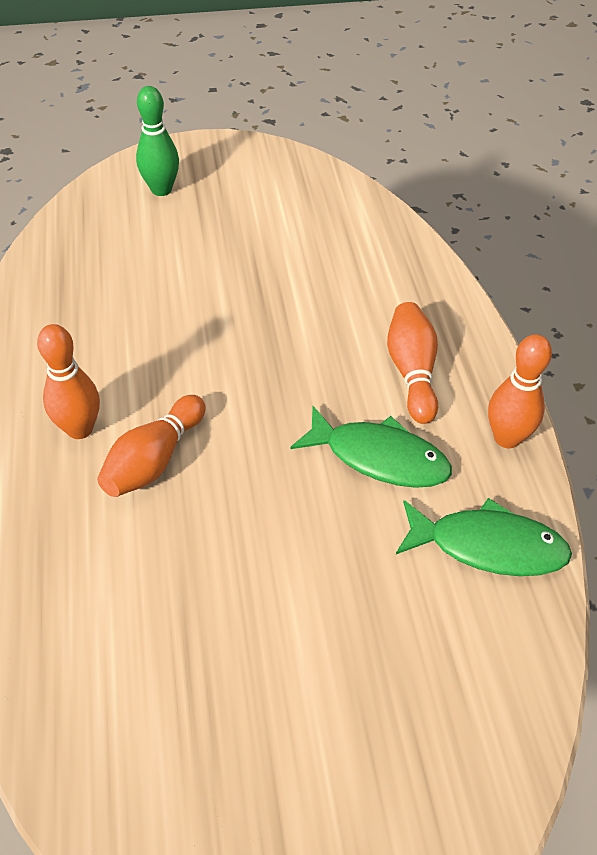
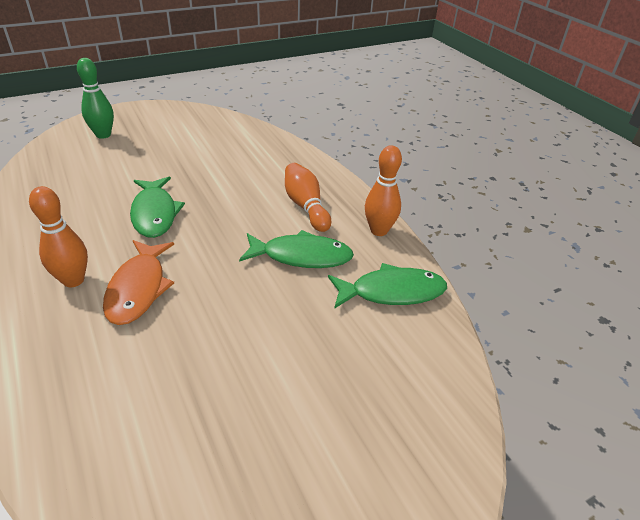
camera: 20 degrees left, 10 degrees down
(154, 460) = (138, 288): orange bowling pin -> orange fish
(200, 343) = (155, 213): none -> green fish

